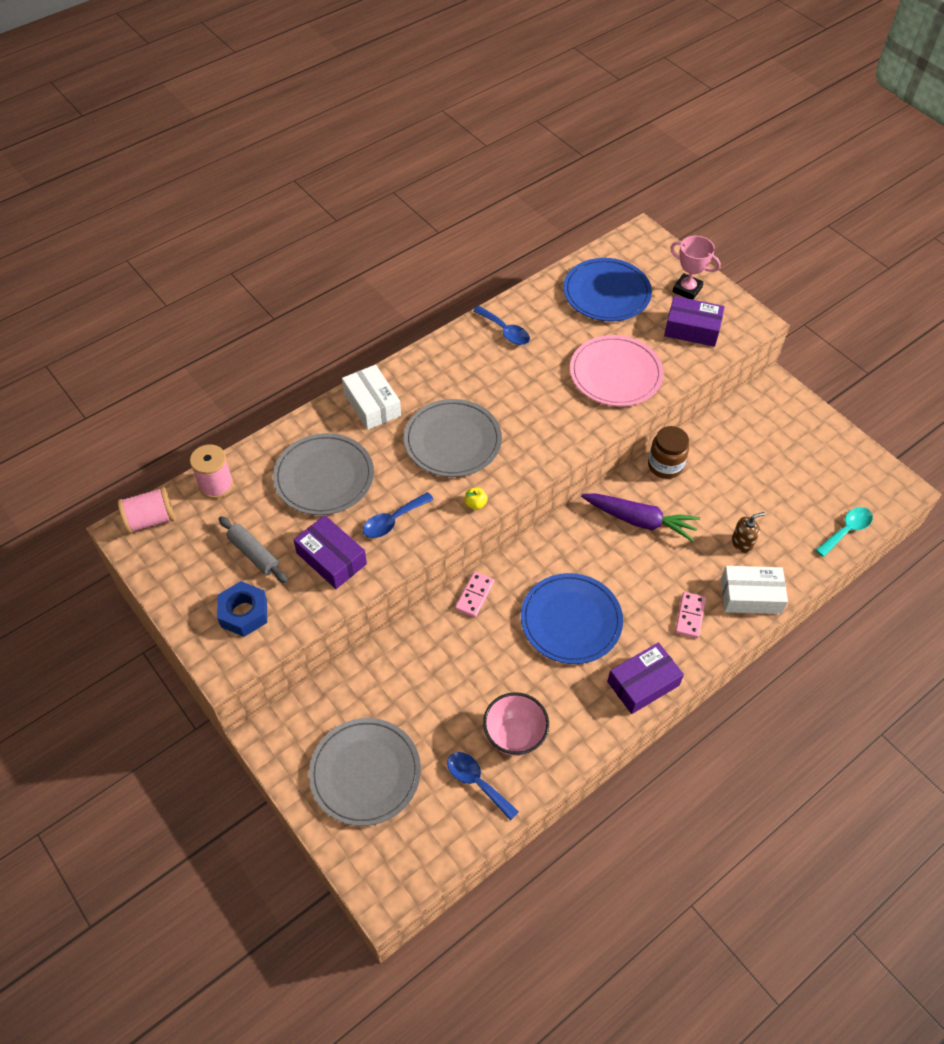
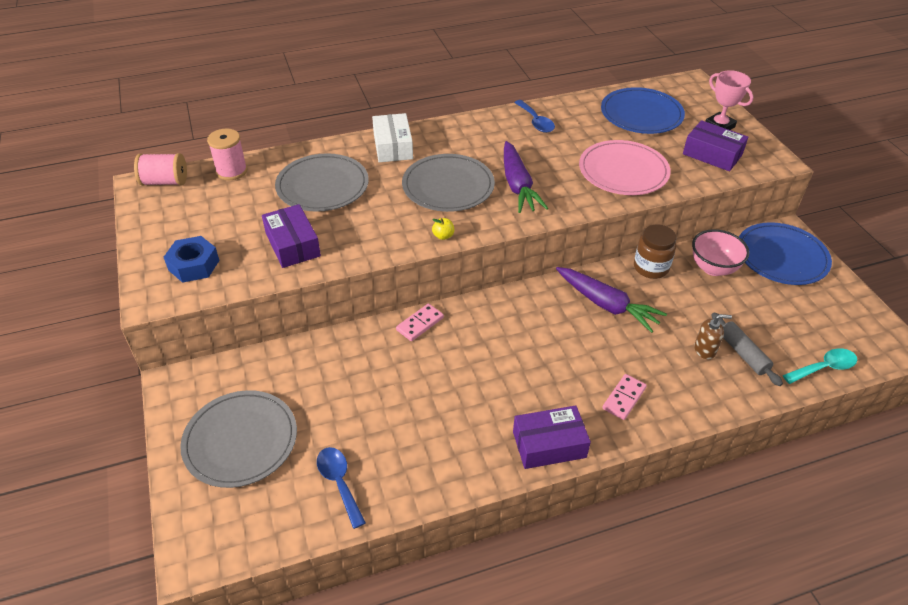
camera: 20 degrees right, 10 degrees down
(254, 554) = (230, 225): grey rolling pin -> grey rolling pin (743, 353)
(393, 521) = (362, 230): blue spoon -> none
(514, 735) = (397, 452): pink bowl -> pink bowl (713, 268)
(521, 420) = (518, 185): none -> purple carrot
(571, 620) = (501, 369): blue plate -> blue plate (781, 256)
(750, 596) = (696, 398): white box -> none

